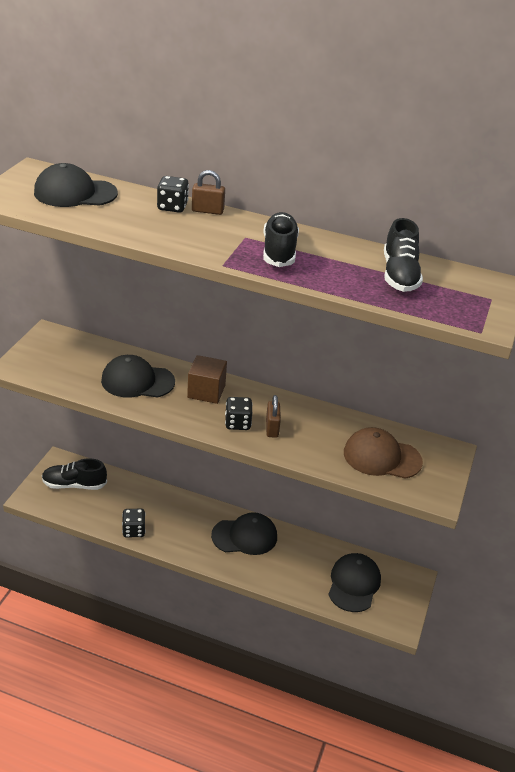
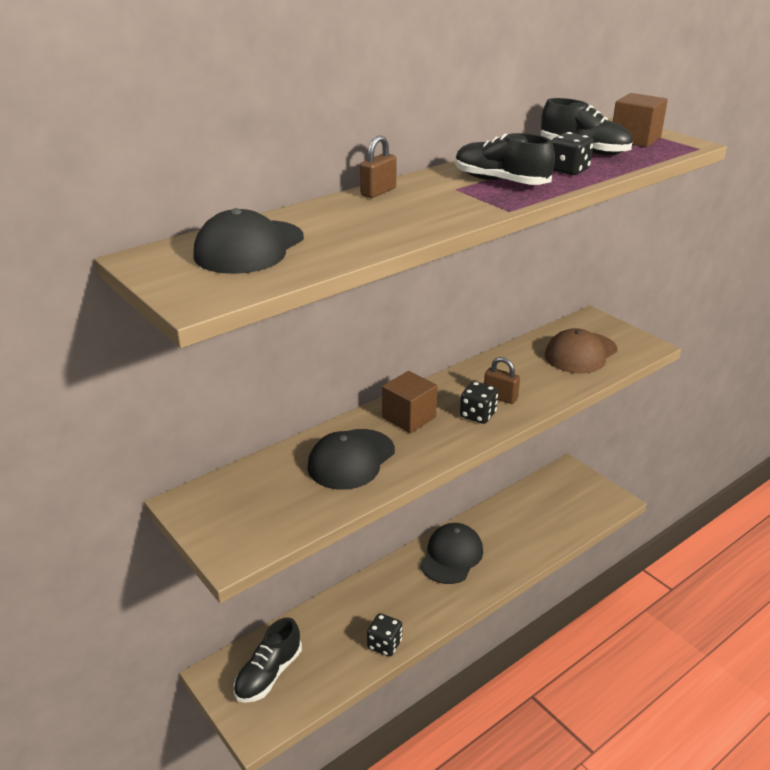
camera: 55 degrees left, 5 degrees down
(172, 207) = (350, 205): black dice -> black dice (568, 170)
(354, 584) = (556, 508): black cap -> none
(464, 295) = (635, 139): none -> brown cube

